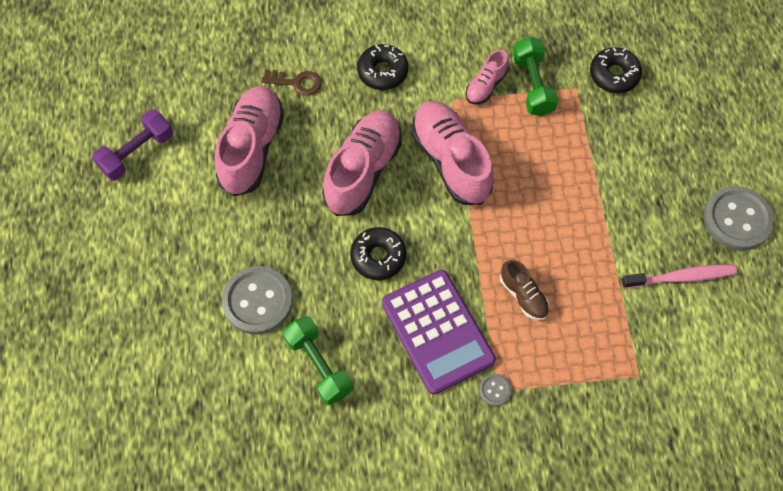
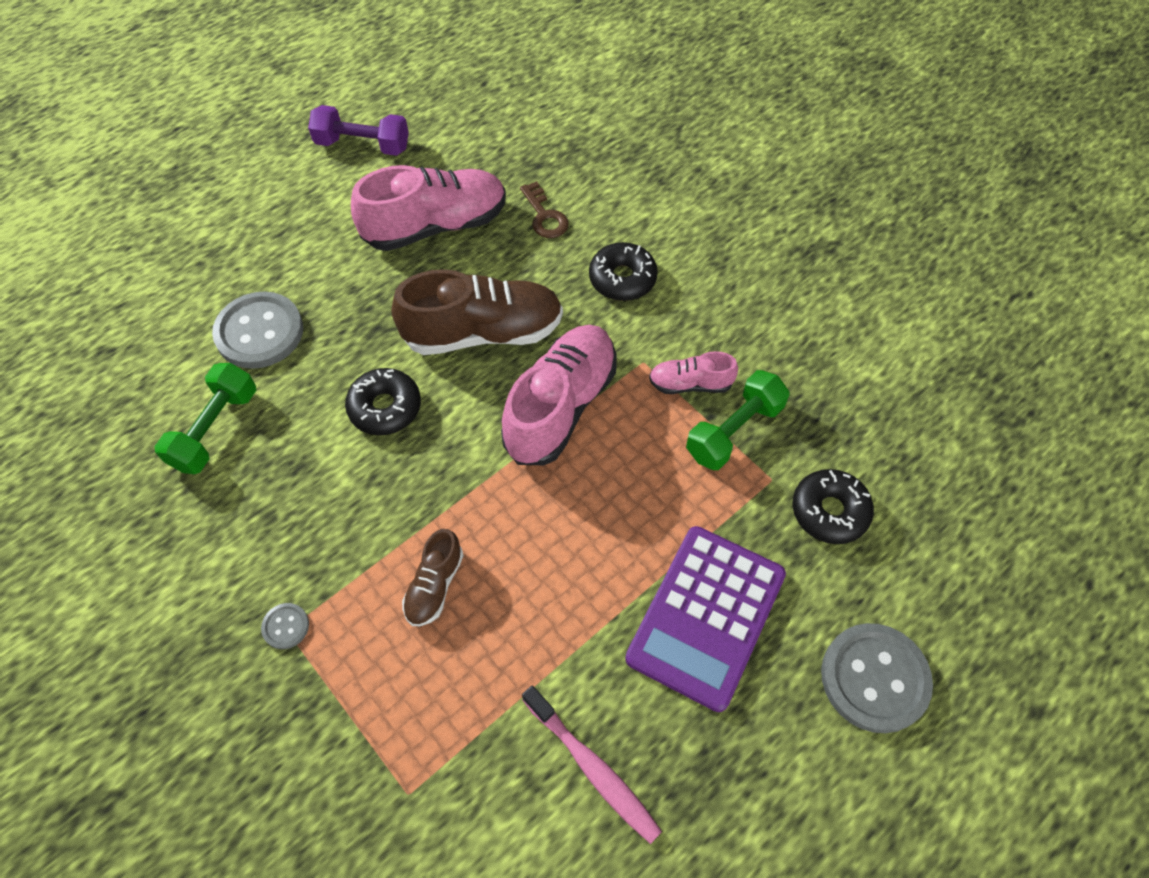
camera: 55 degrees right, 5 degrees down
(363, 171) = (483, 332): pink shoe -> brown shoe
(437, 331) = (327, 520): purple calculator -> purple calculator (706, 616)
(737, 219) = (740, 796): grey button -> grey button (874, 678)

